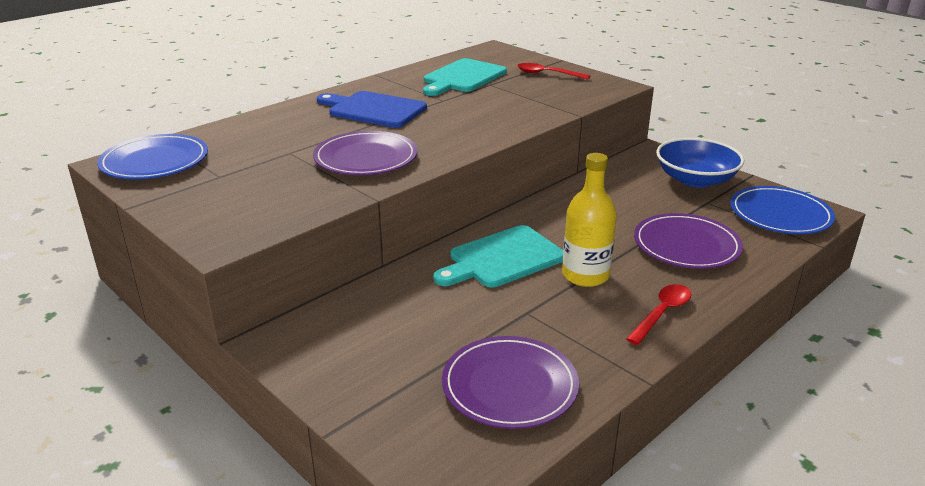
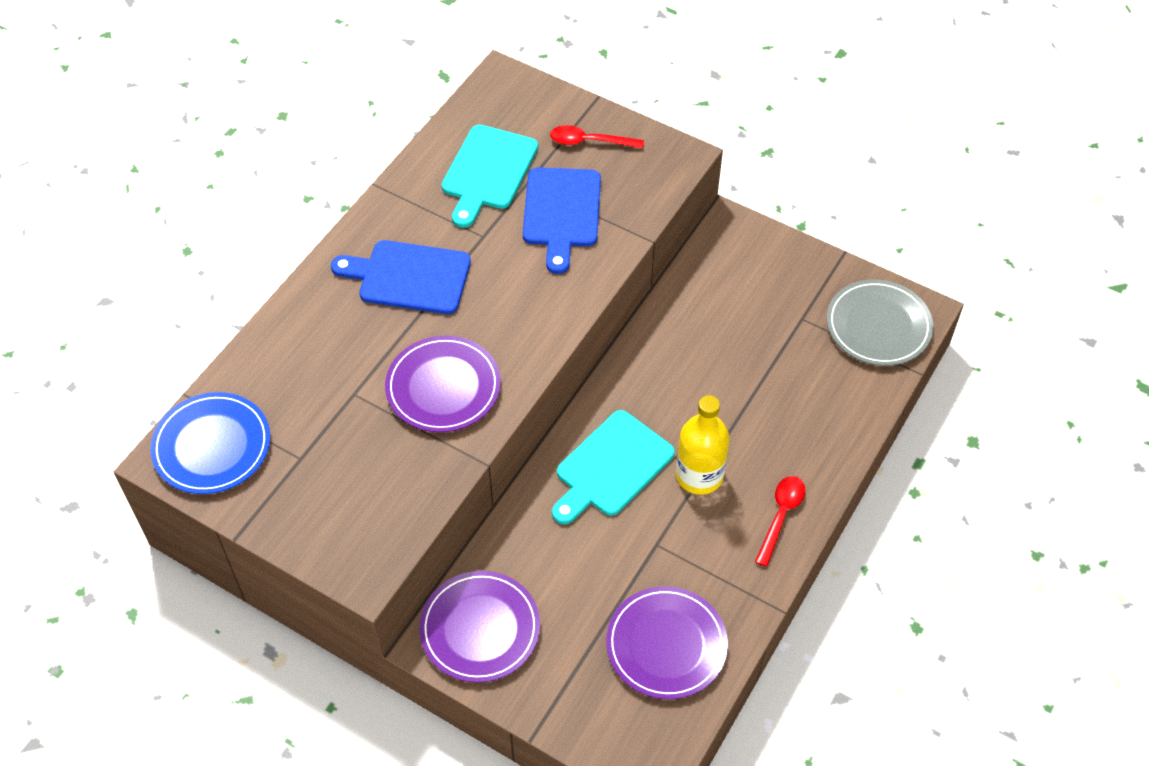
camera: 15 degrees left, 25 degrees up
(511, 97) = (561, 212): none -> blue cutting board
(686, 245) = (789, 403): purple plate -> purple plate (480, 628)
(695, 179) = (784, 276): blue bowl -> none
(780, 214) = (878, 326): blue plate -> grey plate

